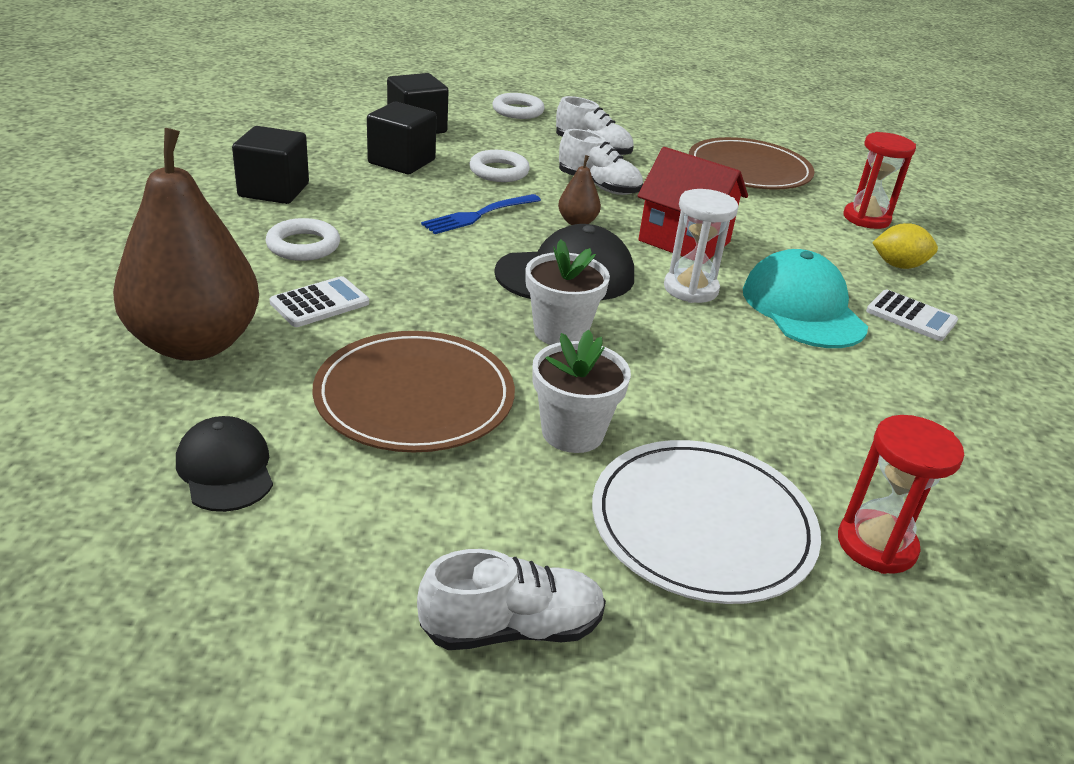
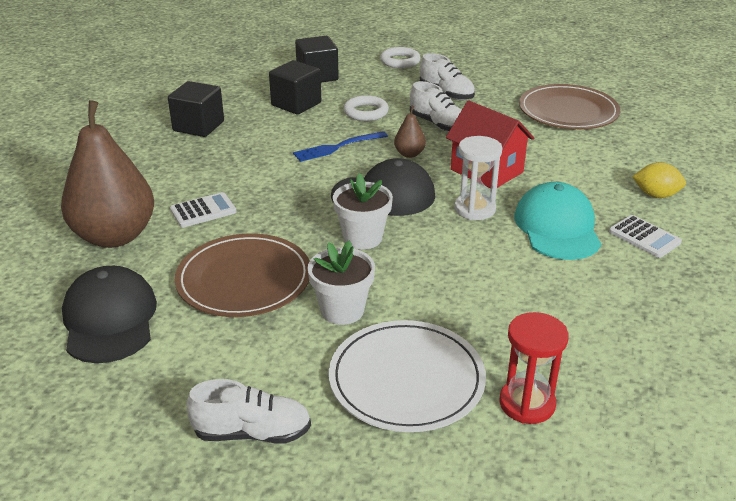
camera: 15 degrees right, 0 degrees up
(225, 469) = (110, 319): black cap -> black cap, size x1.61
(303, 246) = (205, 168): white ring -> none
(866, 218) = (649, 154): red hourglass -> none

